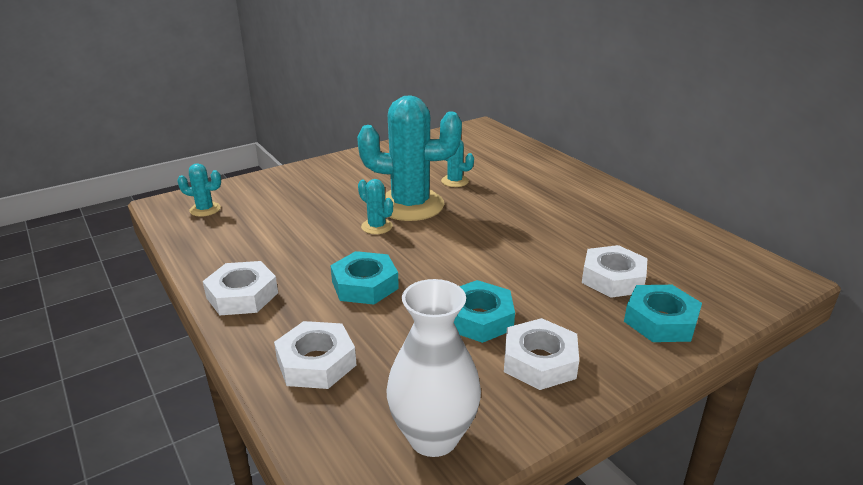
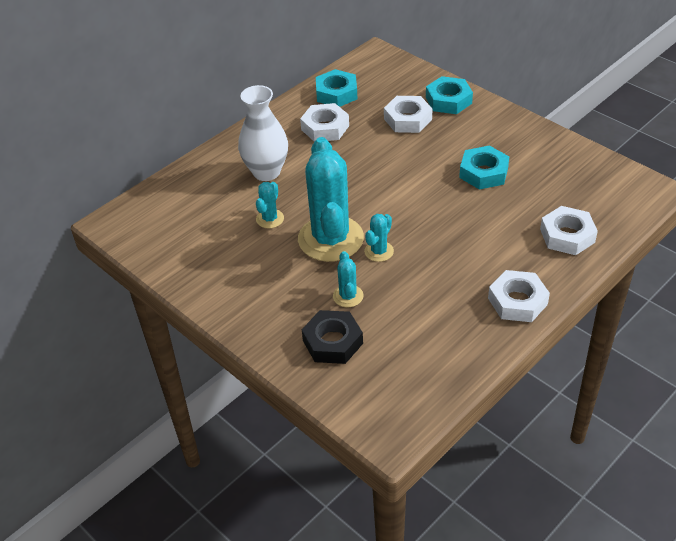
camera: 100 degrees left, 15 degrees up
(205, 209) = (390, 393): turquoise cactus -> turquoise cactus (348, 296)
(282, 193) = (332, 342): none -> black nut
(364, 285) = (471, 236): turquoise nut -> turquoise nut (336, 93)
(433, 437) = (596, 174): white vase -> white vase (266, 172)
(539, 361) = (513, 143): white nut -> white nut (325, 128)

